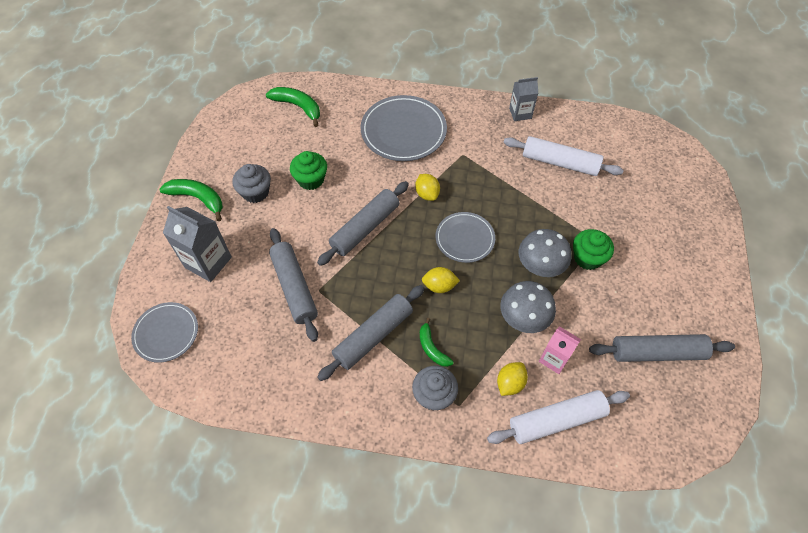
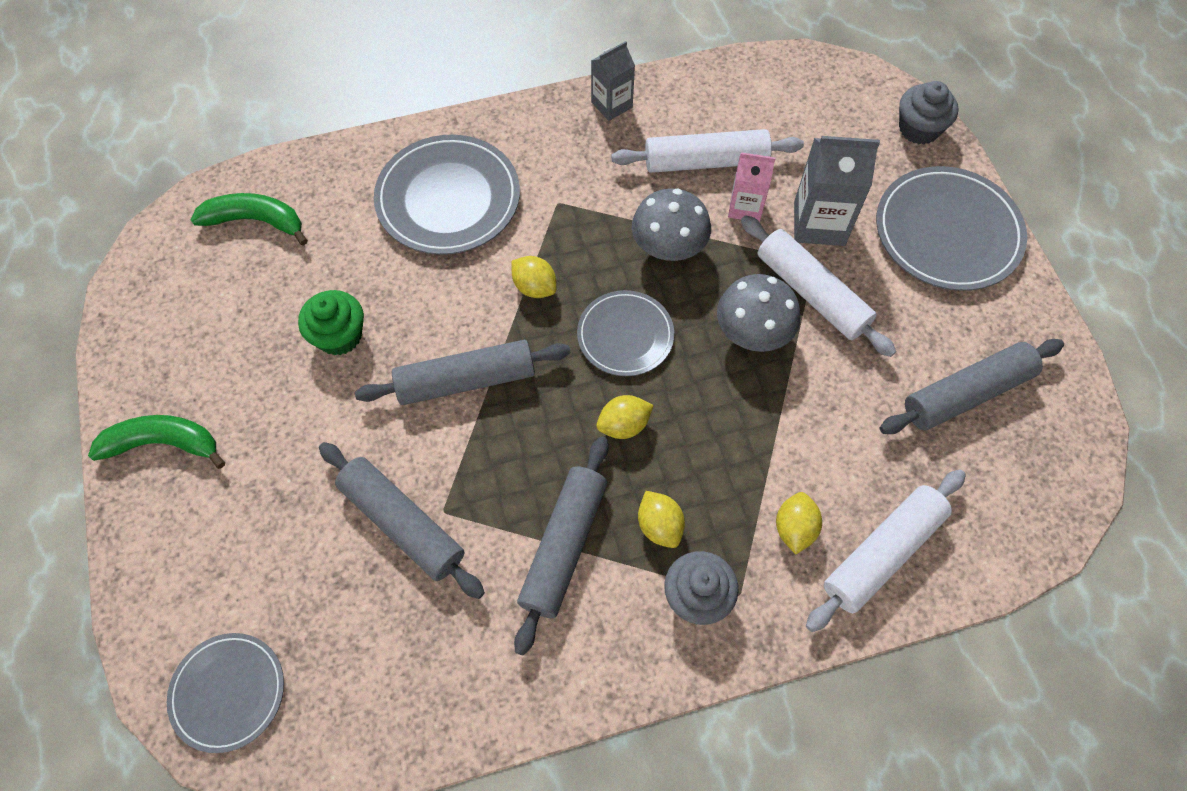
camera: 25 degrees left, 5 degrees up
(208, 262) = (238, 543): grey carton -> grey carton (819, 223)
(255, 192) = (258, 393): grey cupcake -> grey cupcake (918, 129)
(365, 228) = (466, 380): grey rolling pin -> grey rolling pin turned 60 degrees clockwise
(432, 348) = (659, 526): green banana -> yellow lemon
(523, 318) = (767, 422): grey mushroom -> grey mushroom (668, 248)
(554, 359) = (837, 464): pink carton -> pink carton (745, 207)
(587, 258) = (811, 293): green cupcake -> white rolling pin
(692, 256) = (947, 232): none -> grey plate

